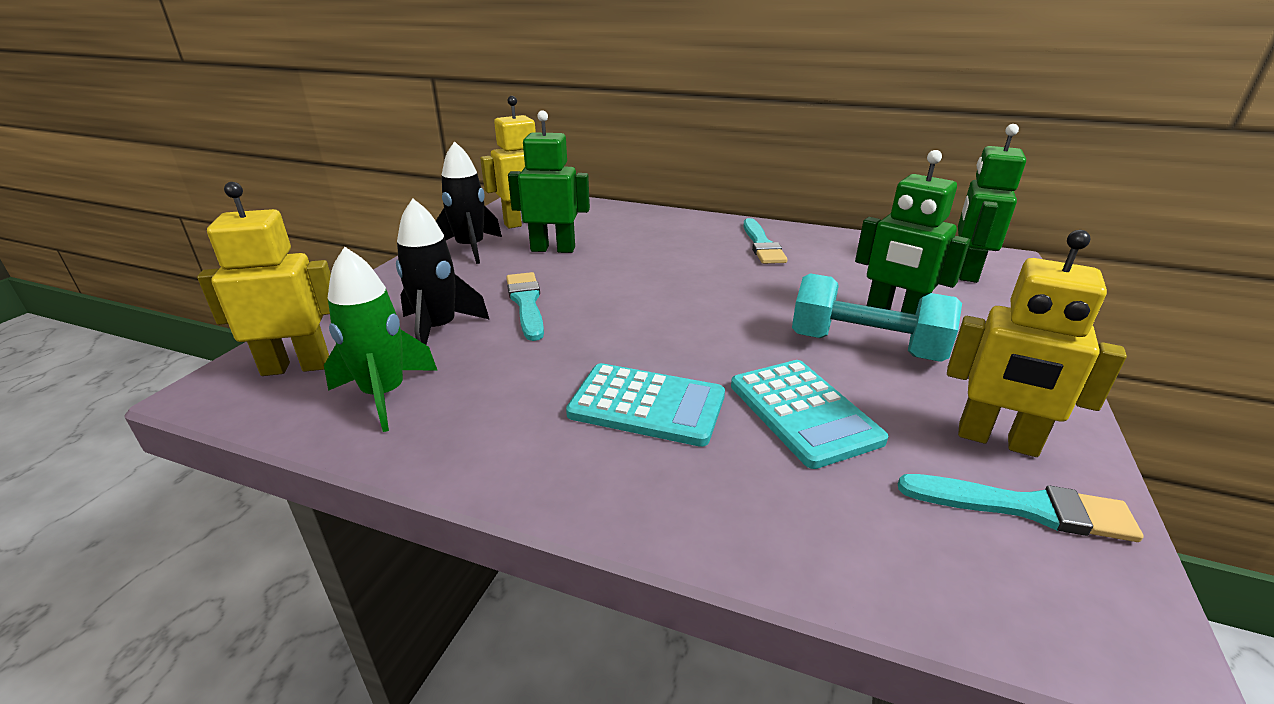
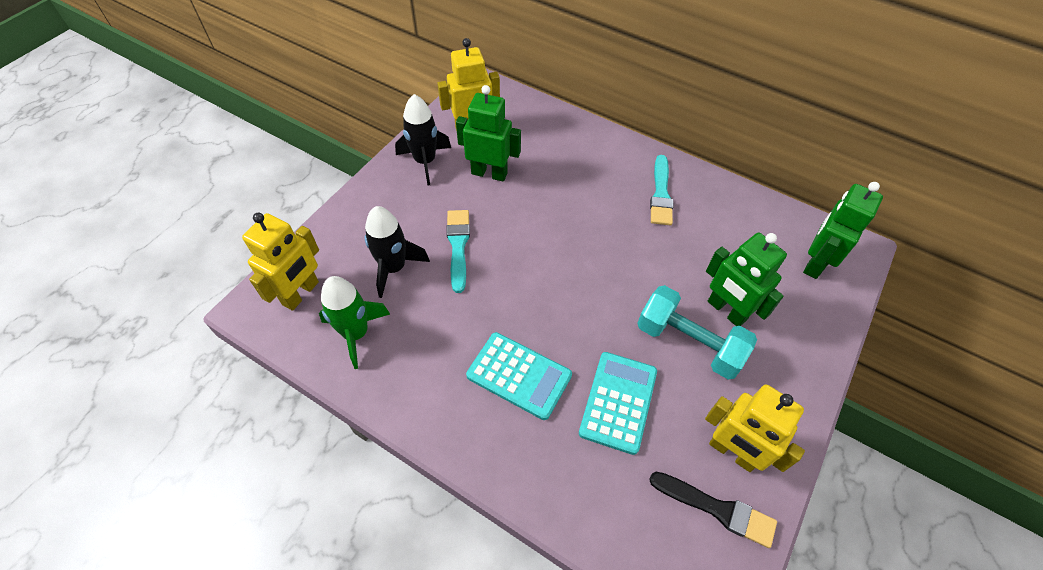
camera: 10 degrees right, 25 degrees up
(296, 366) = (301, 293): yellow robot -> yellow robot turned 120 degrees clockwise
(803, 412) = (618, 402): turquoise calculator -> turquoise calculator turned 150 degrees counterclockwise
(1024, 508) = (717, 509): turquoise brush -> black brush

